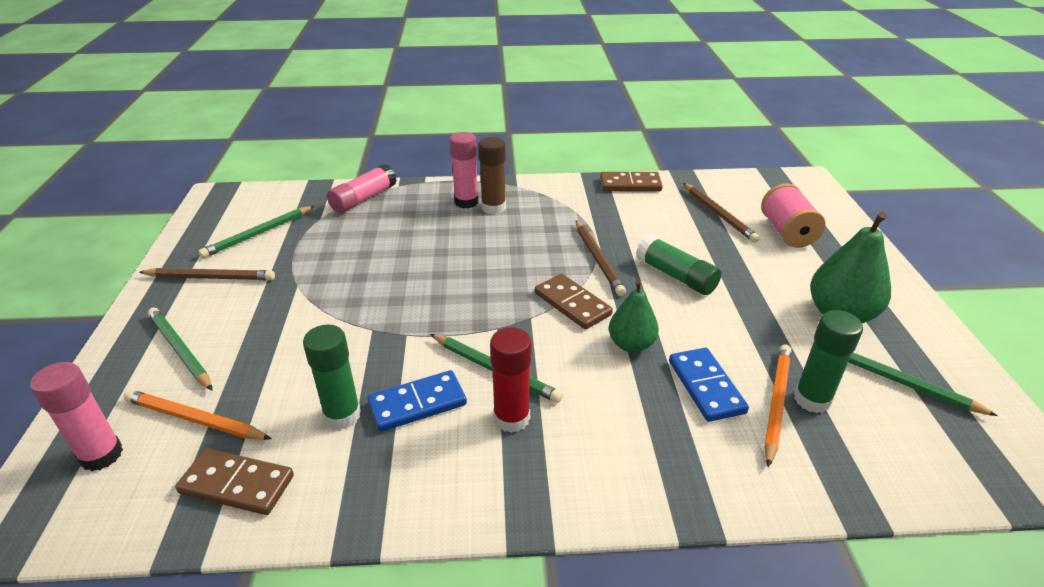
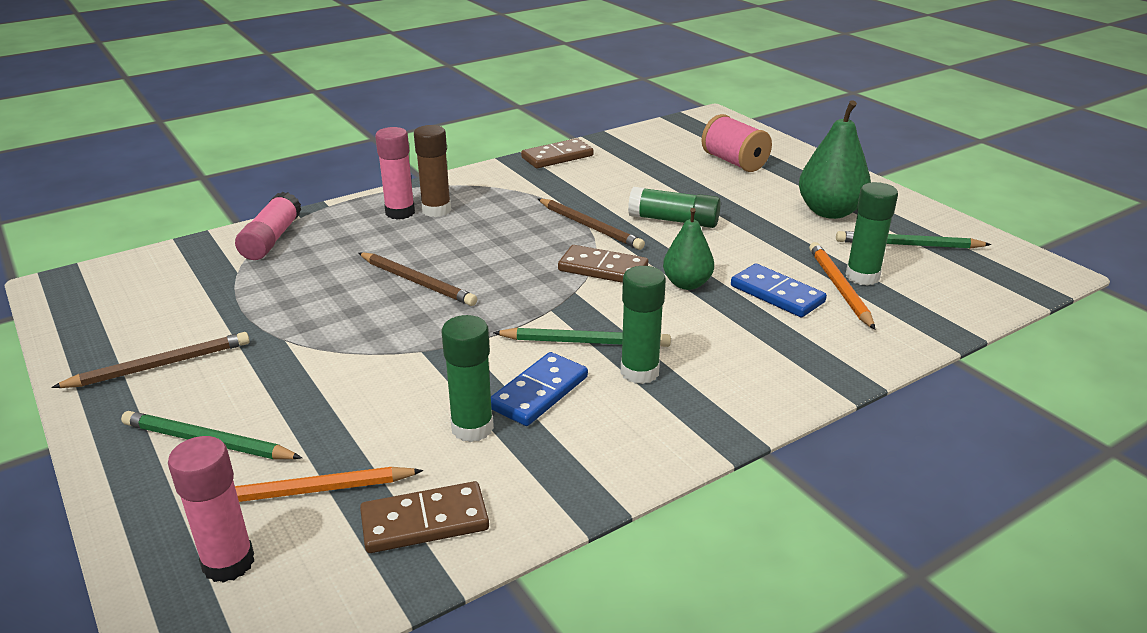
camera: 30 degrees left, 5 degrees down
(258, 234) = (172, 307): green pencil -> none
(511, 418) = (639, 372): red glue stick -> green glue stick
(718, 214) = (663, 162): brown pencil -> brown pencil (417, 282)

